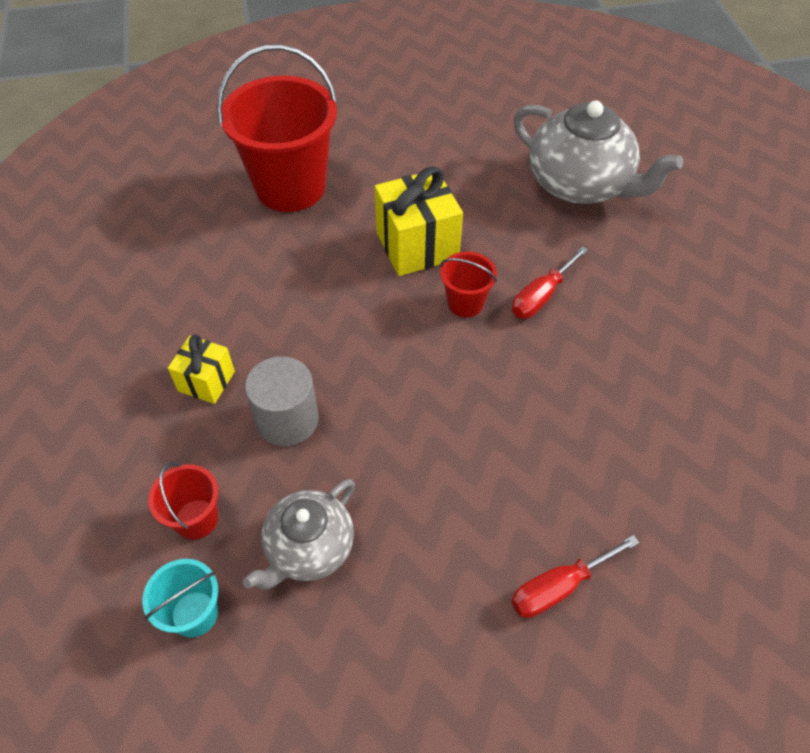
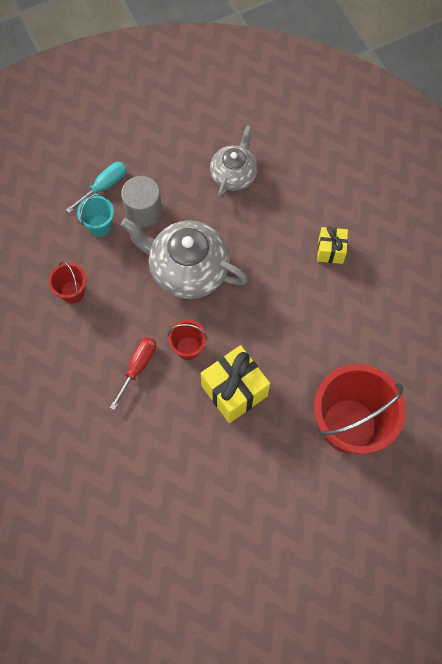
camera: 165 degrees right, 15 degrees up
(194, 614) = (276, 134): turquoise bucket -> turquoise bucket (99, 225)
(196, 519) = (297, 174): red bucket -> red bucket (72, 292)
(287, 419) = (272, 239): grey cylinder -> grey cylinder (143, 211)
(558, 587) = (104, 186): red screwdriver -> turquoise screwdriver
(580, 185) = (122, 488): grey teapot -> grey teapot (187, 269)

